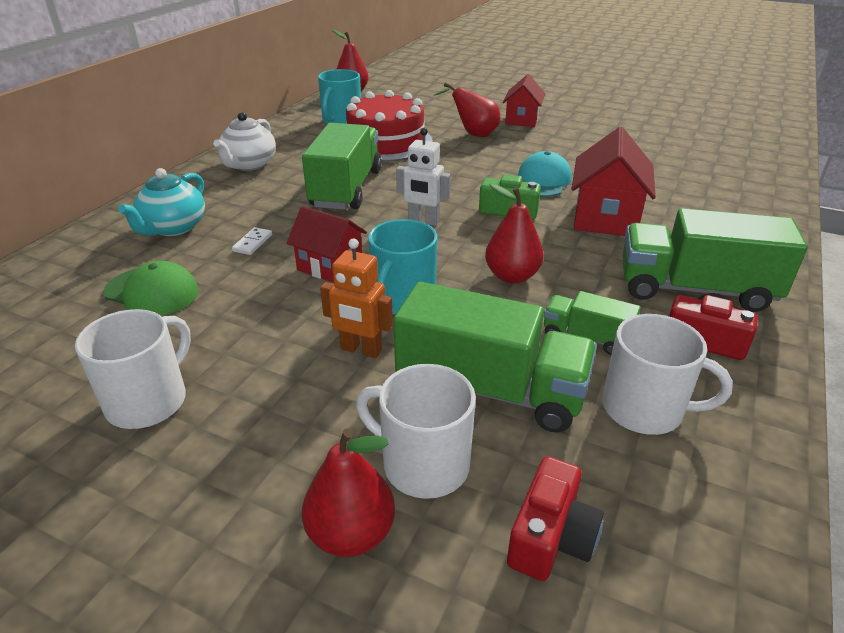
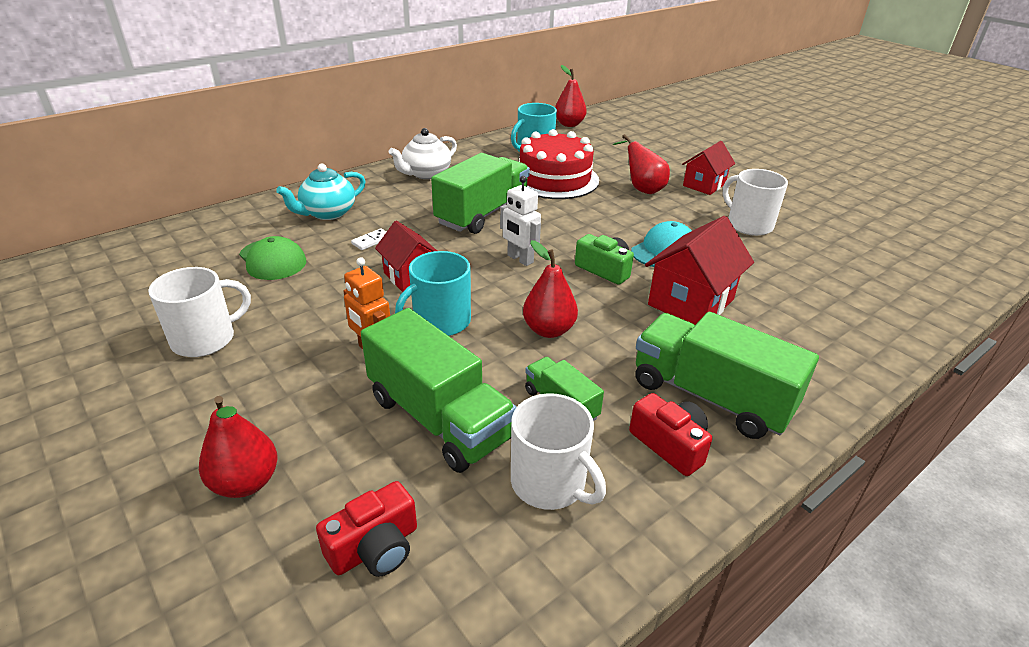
camera: 25 degrees right, 0 degrees up
(423, 464) = (336, 455): white mug -> white mug (748, 225)

